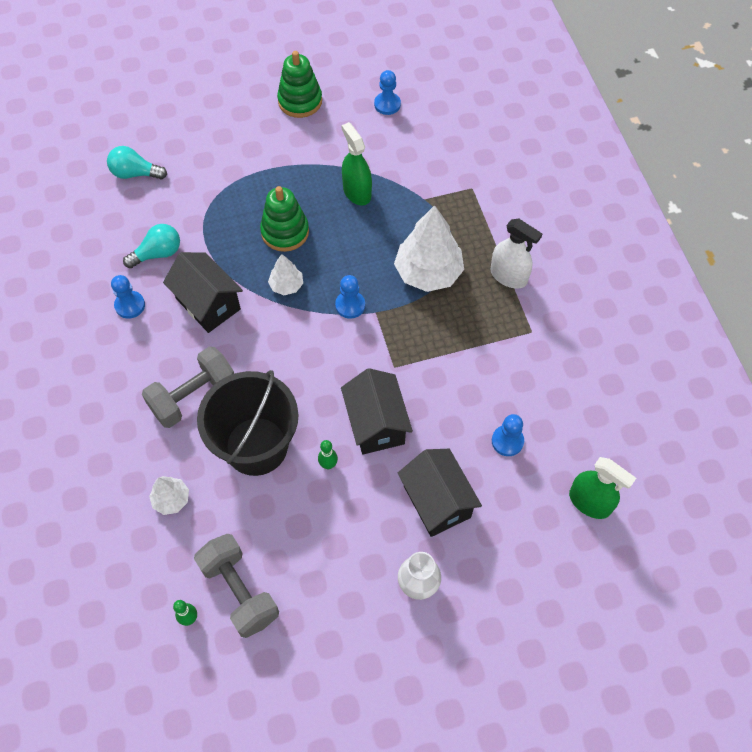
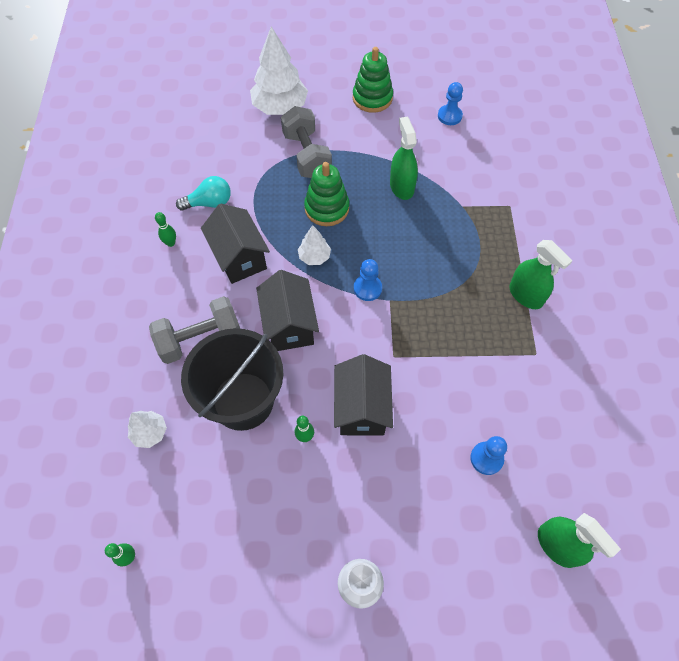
camera: 15 degrees right, 0 degrees up
(130, 305) = (171, 243): blue pawn -> green bowling pin
(135, 173) = (212, 130): turquoise light bulb -> none
(239, 591) = (184, 542): grey dumbbell -> grey dumbbell (307, 155)
(428, 273) = (449, 274): white tree -> white tree (280, 107)
(437, 501) = (401, 502): black house -> black house (289, 325)
(508, 276) = (525, 295): white spray bottle -> green spray bottle

